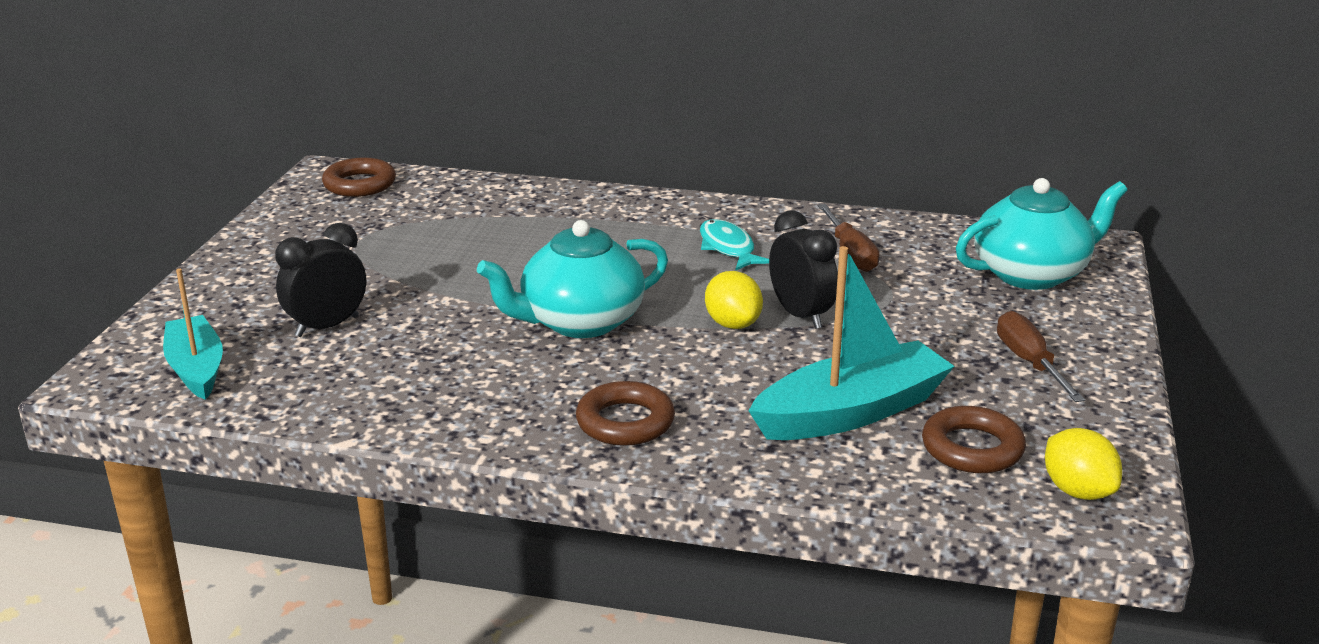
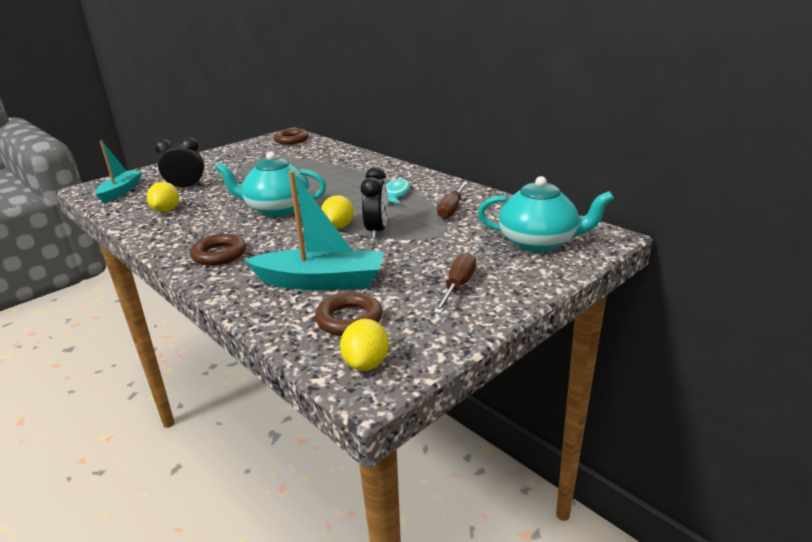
camera: 35 degrees right, 0 degrees up
(375, 378) = (166, 210): none -> yellow lemon

